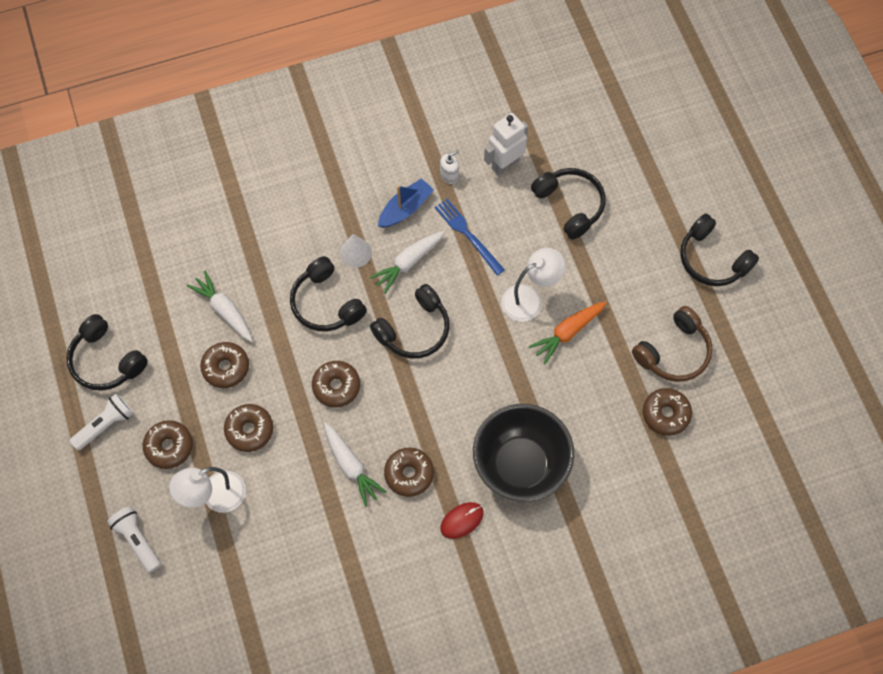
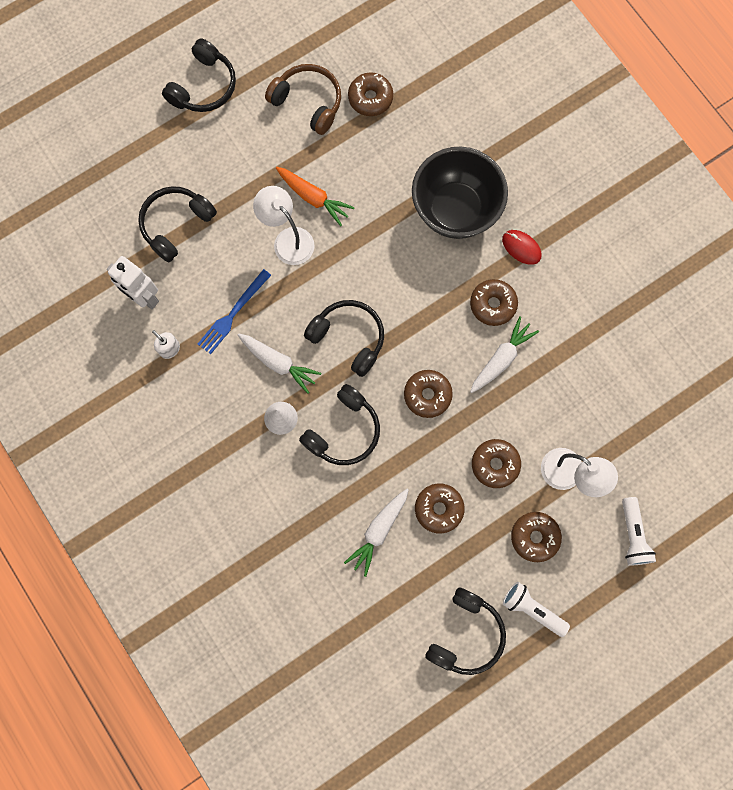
camera: 105 degrees left, 10 degrees up
(137, 540) = (632, 535): white flashlight -> white flashlight turned 45 degrees counterclockwise
(405, 208) = (218, 382): blue boat -> none

